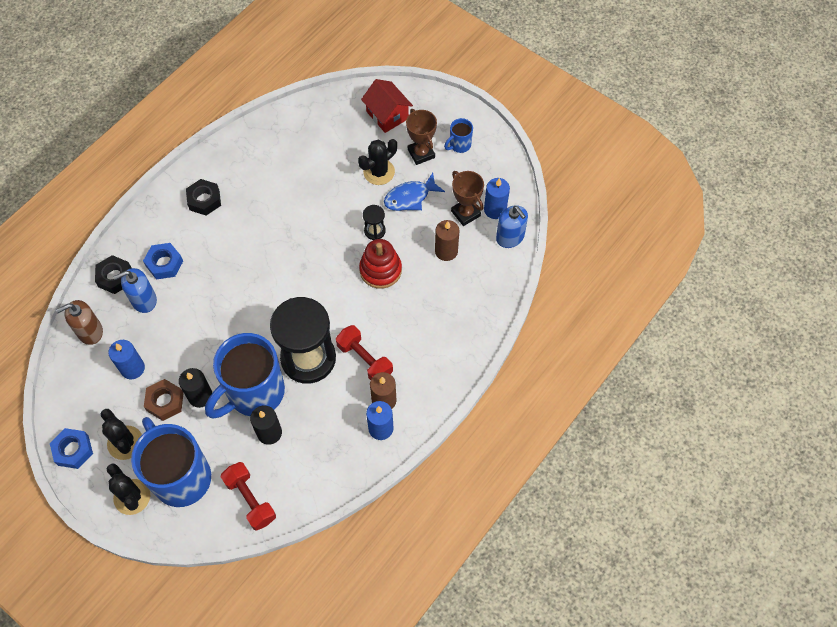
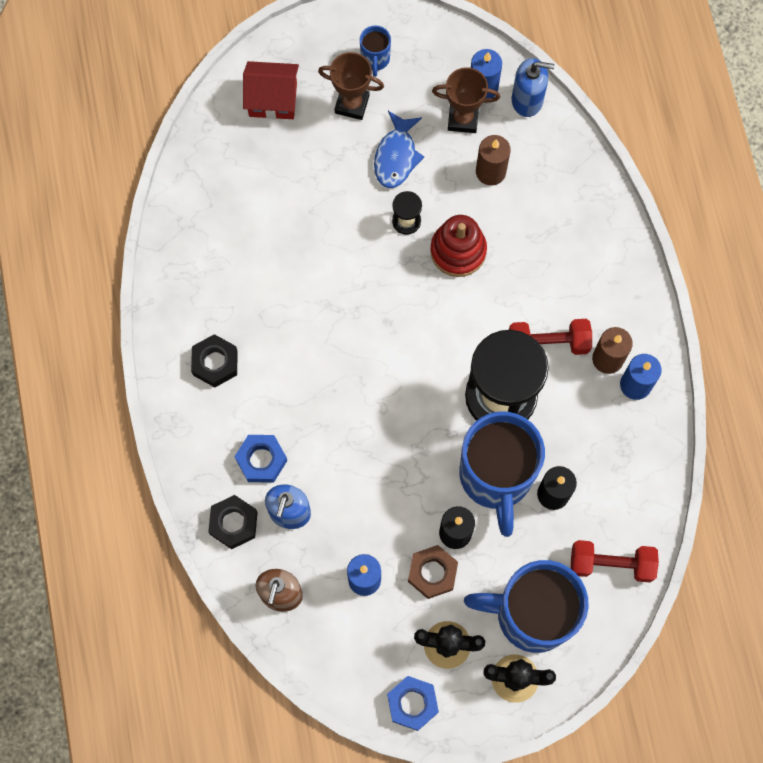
camera: 50 degrees left, 10 degrees up
(379, 172) = (337, 162): black cactus -> none

